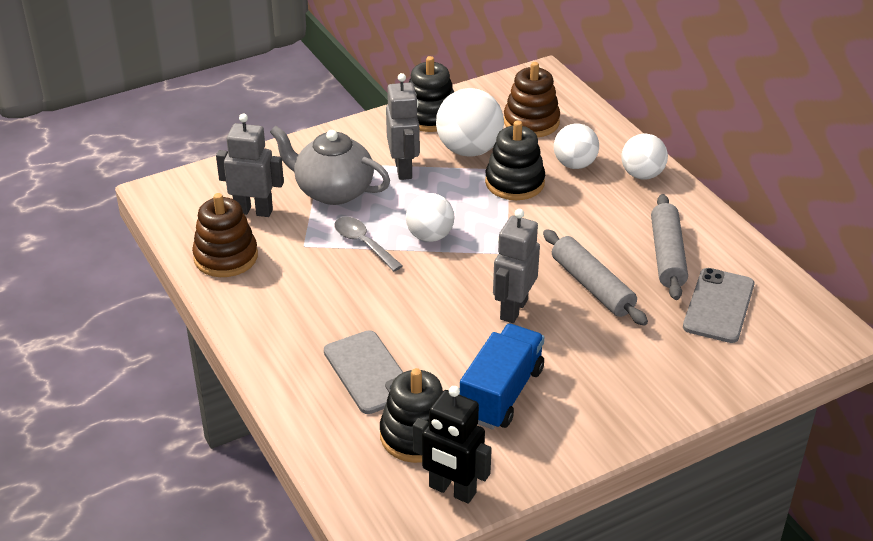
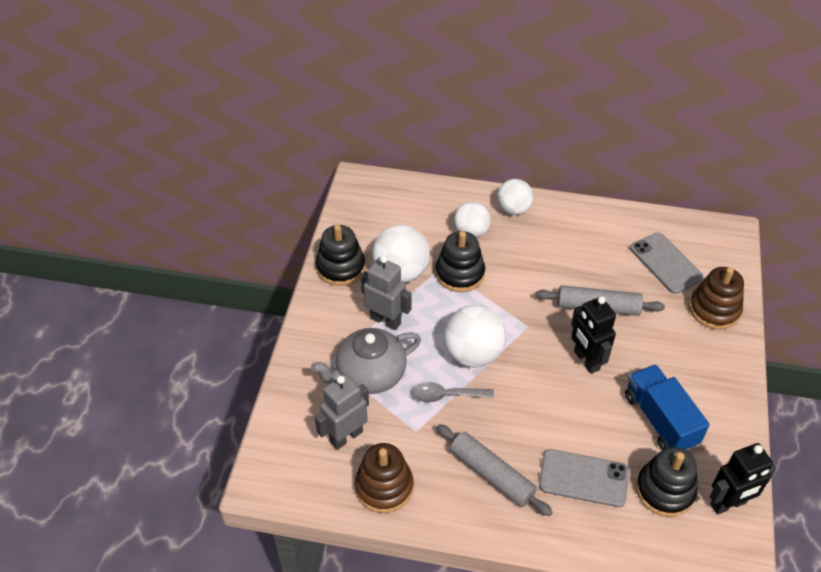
camera: 50 degrees left, 10 degrees up
(430, 236) = (473, 354): white ball -> white ball, size x1.51
(513, 309) = (586, 360): grey robot -> black robot
(531, 122) = (404, 221): brown stacking toy -> brown stacking toy (714, 309)
(667, 255) = (600, 253): grey rolling pin -> grey rolling pin (491, 475)

